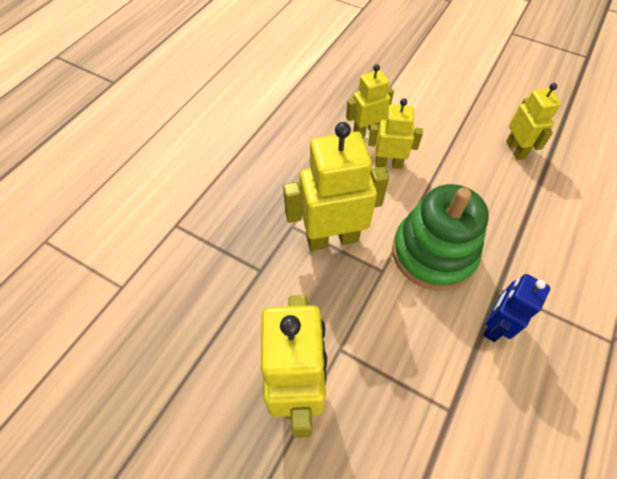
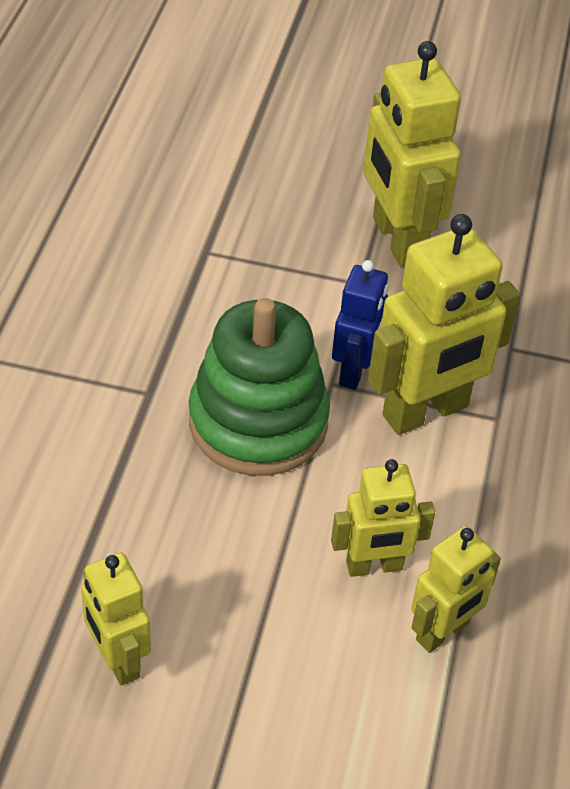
camera: 160 degrees right, 10 degrees down
(494, 325) = (155, 345): blue robot -> blue robot (354, 371)

